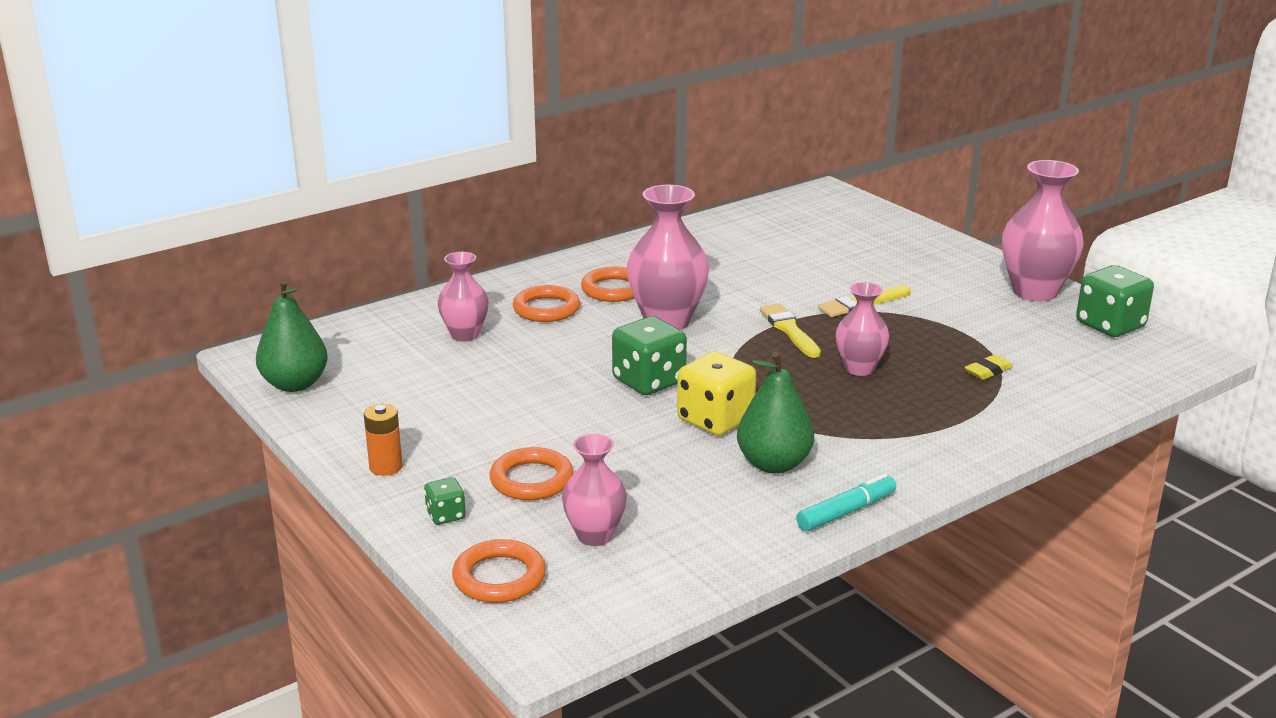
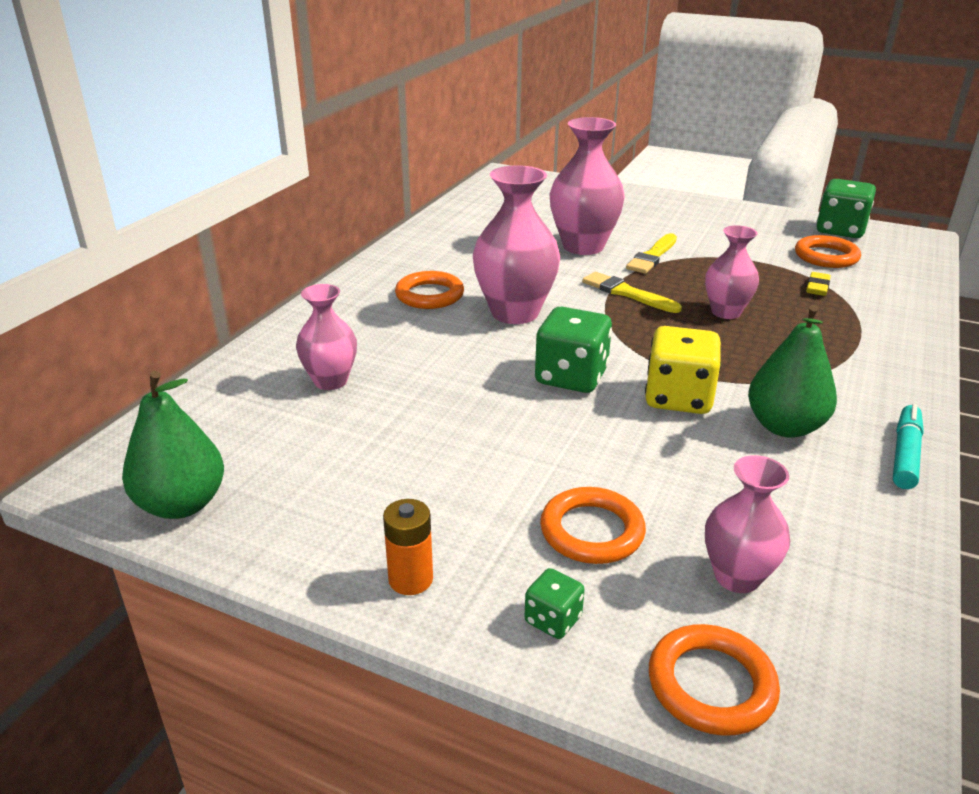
camera: 30 degrees left, 5 degrees up
(546, 309) = (386, 331): orange ring -> orange ring (826, 256)
(1034, 292) = (757, 217): pink vase -> pink vase (583, 246)

